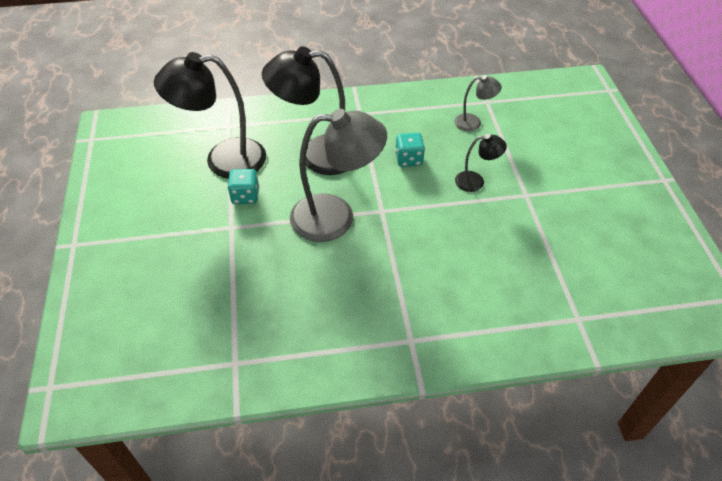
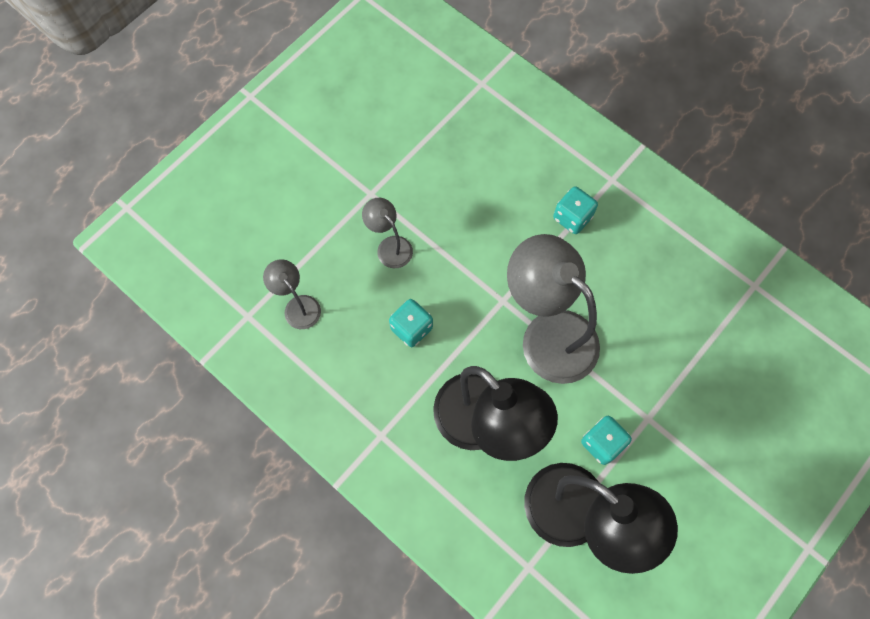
camera: 130 degrees left, 20 degrees up
(404, 290) = (572, 217): none -> turquoise dice
(476, 181) = (390, 246): black lamp -> grey lamp

